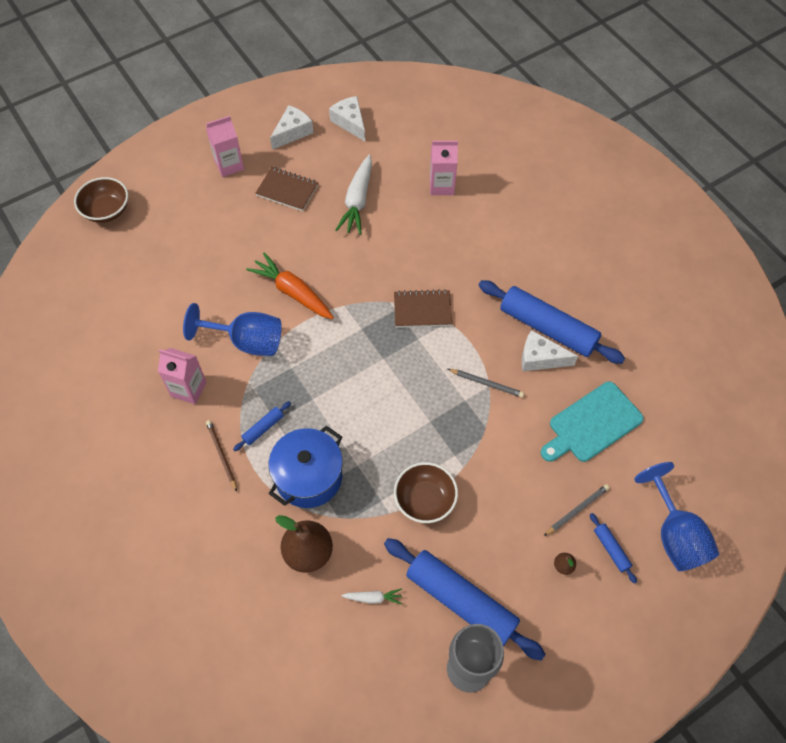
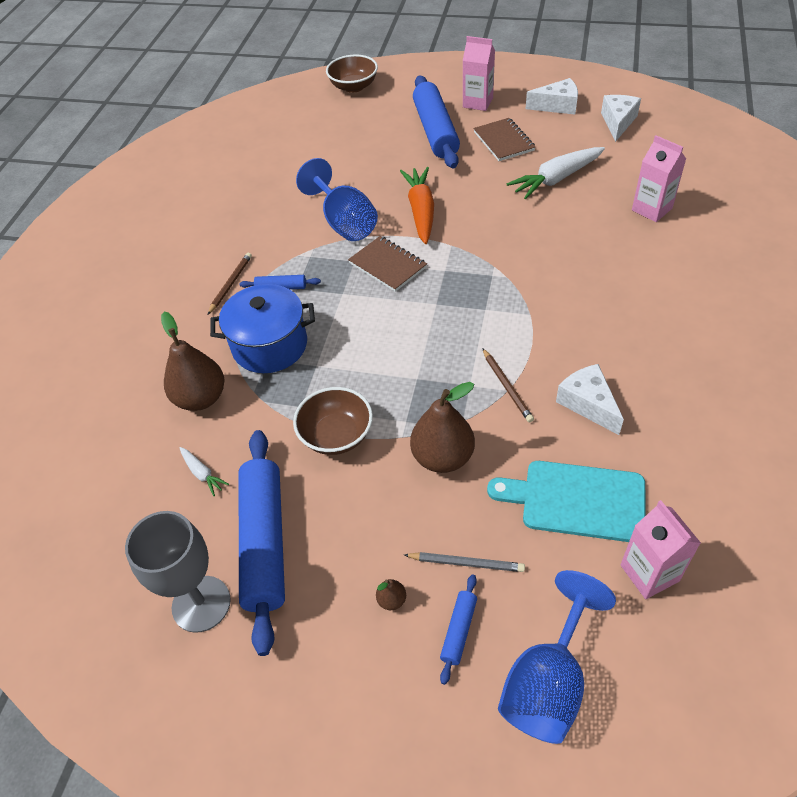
camera: 50 degrees right, 10 degrees down
(188, 389) = (265, 226): pink carton -> pink carton (649, 573)
(422, 310) = (516, 290): brown notebook -> brown notebook (387, 265)
(486, 383) = (507, 386): grey pencil -> brown pencil
(499, 460) = (442, 457): none -> brown pear
(547, 328) = (627, 384): blue rolling pin -> blue rolling pin (435, 131)

